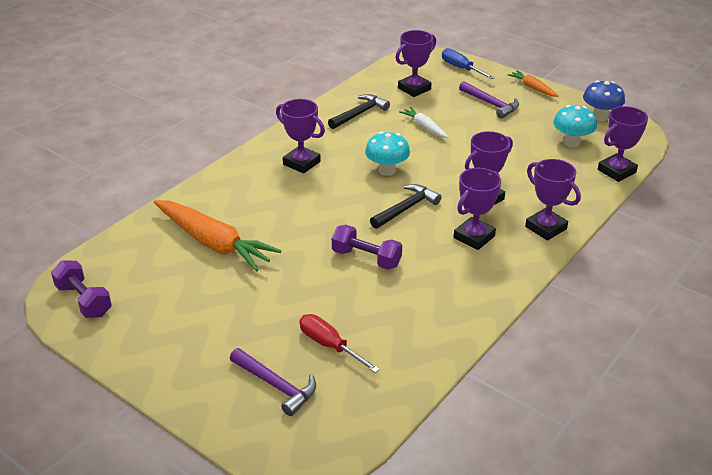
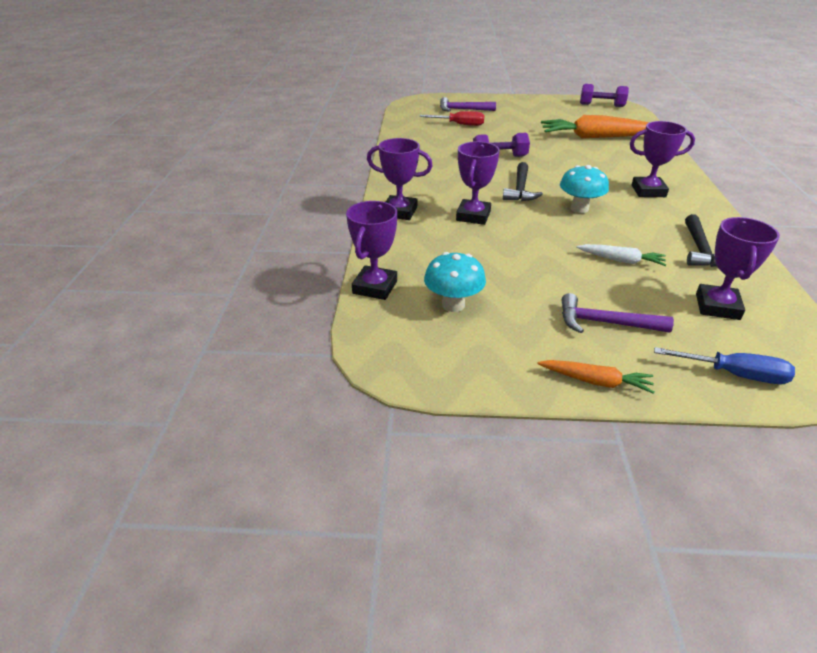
camera: 145 degrees right, 0 degrees up
(474, 237) = (447, 189): purple trophy -> none
(600, 117) = (453, 365): blue mushroom -> none

